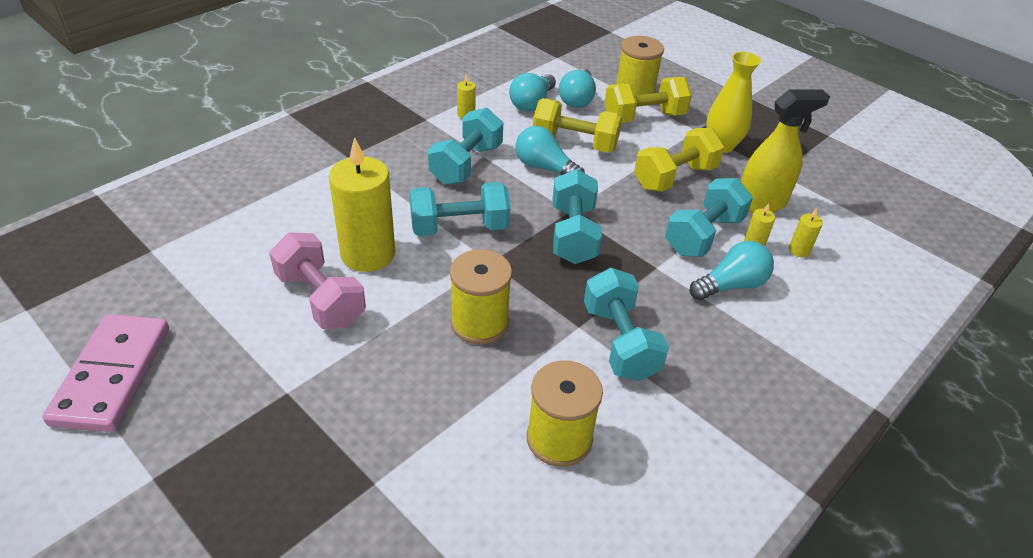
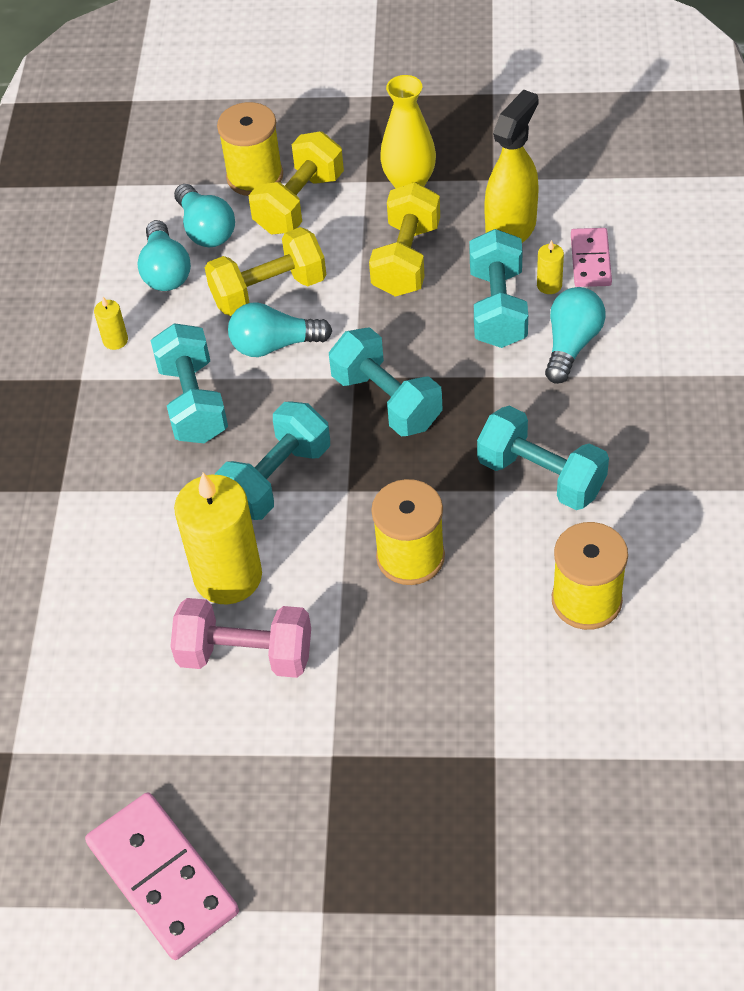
camera: 35 degrees left, 10 degrees up
(799, 250) = (590, 260): yellow candle -> pink domino

